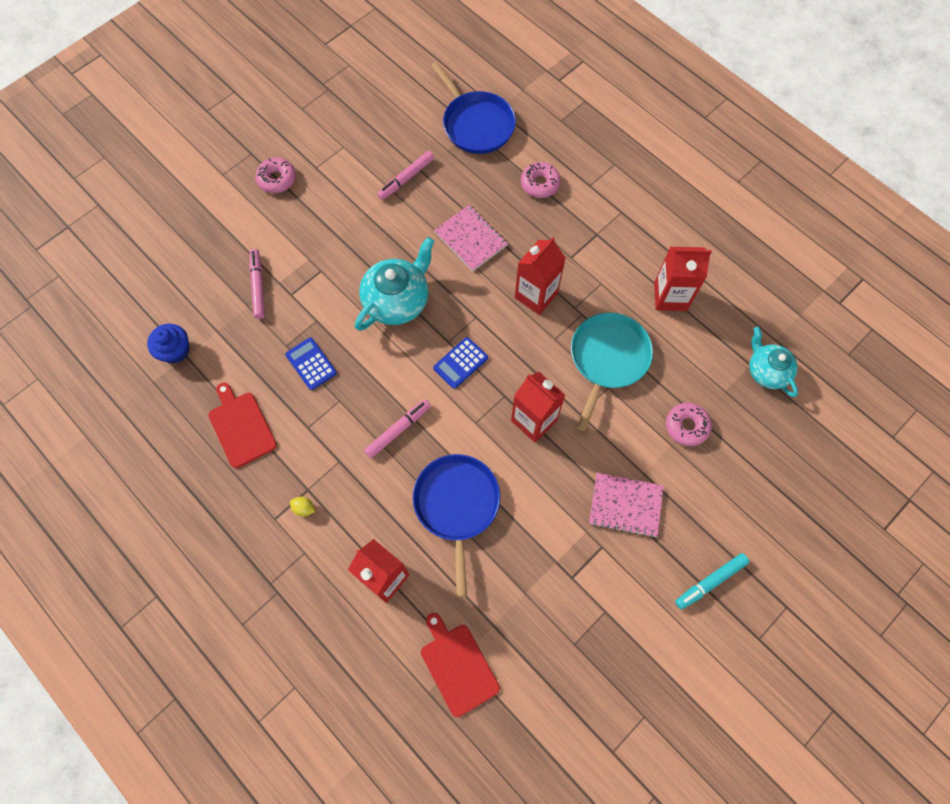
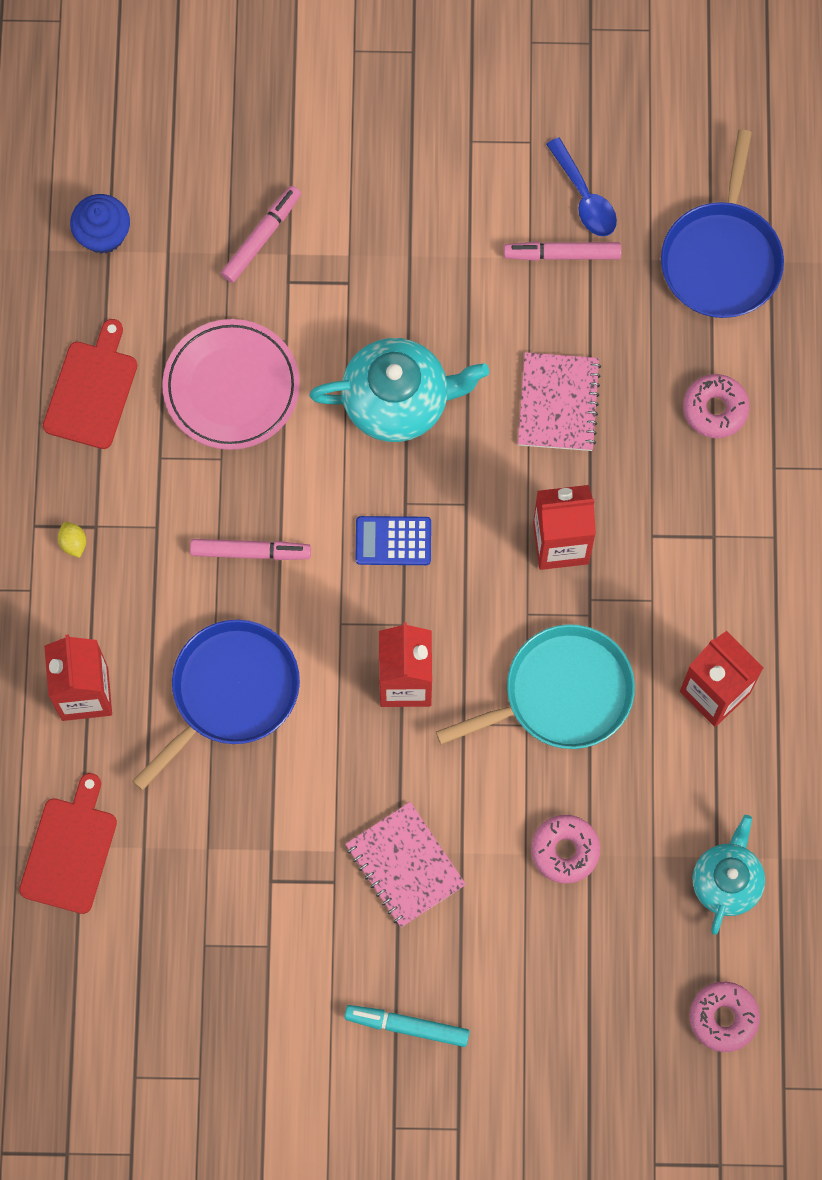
camera: 45 degrees right, 5 degrees up
(277, 179) = (410, 115): pink donut -> pink donut (723, 1018)
(311, 364) = (231, 387): blue calculator -> pink plate
(391, 148) = (584, 197): none -> blue spoon

